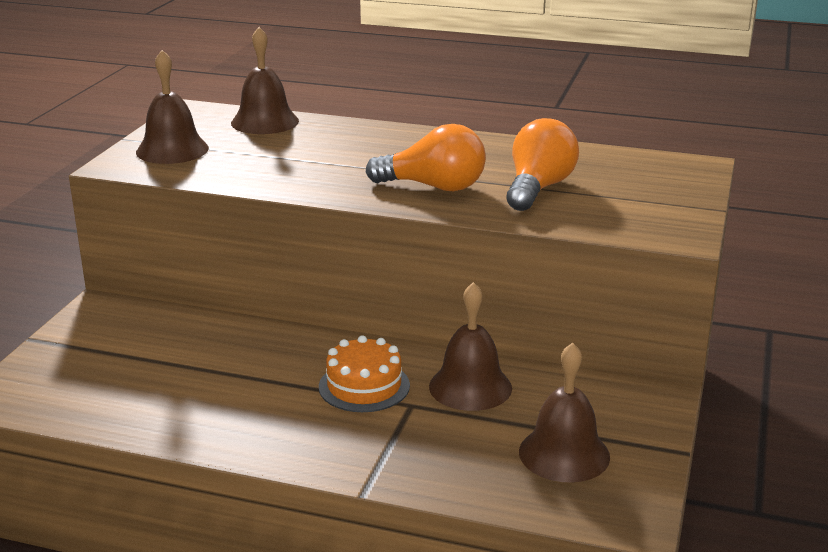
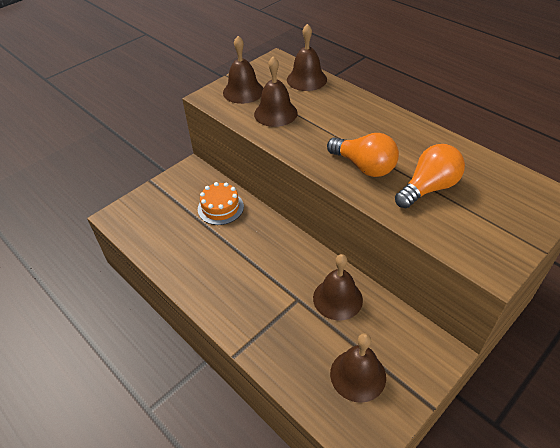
camera: 30 degrees right, 20 degrees up
(249, 162) = (275, 113): none -> brown bell
(364, 386) = (282, 275): orange cake -> orange cake (220, 208)

